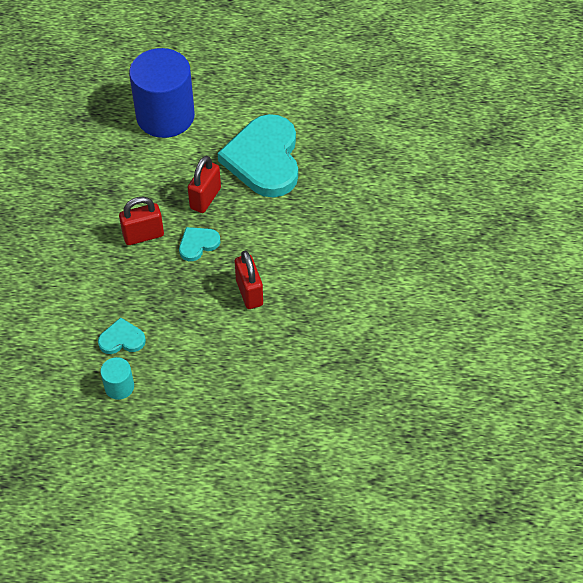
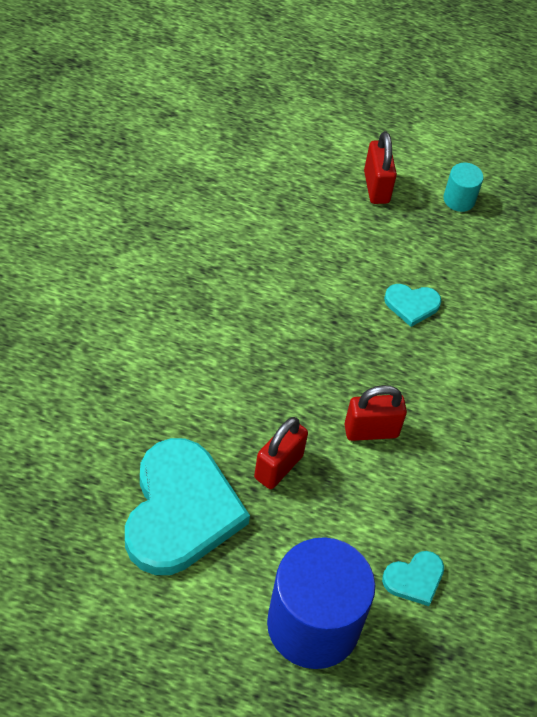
camera: 175 degrees left, 0 degrees up
(119, 387) = (419, 254): turquoise cylinder -> turquoise cylinder (459, 199)
(198, 244) = (301, 402): turquoise heart -> turquoise heart (414, 579)
(249, 292) = (249, 325): red padlock -> red padlock (376, 187)

